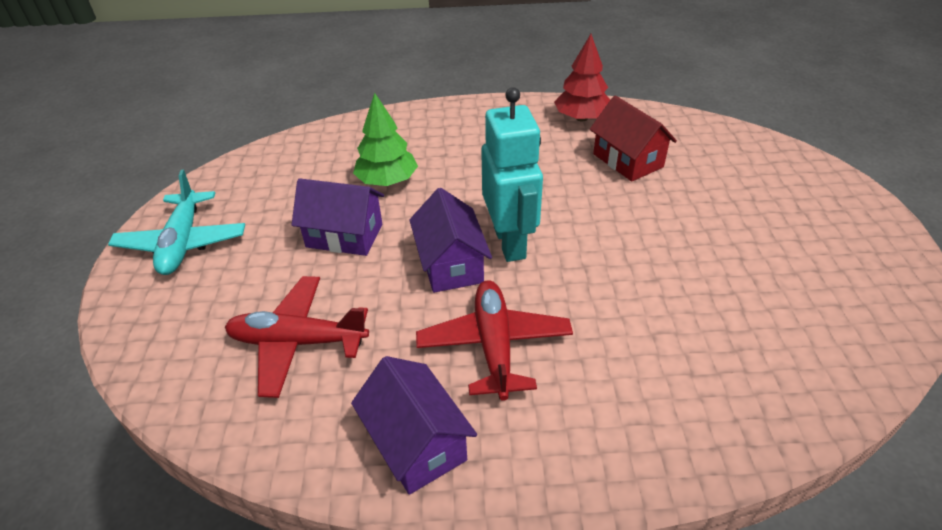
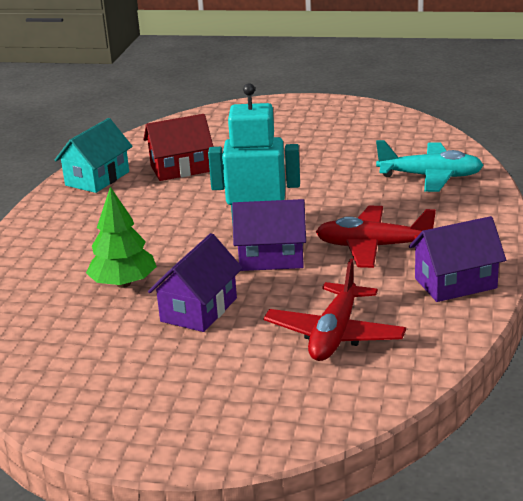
camera: 75 degrees left, 15 degrees down
(183, 242) = (147, 414): turquoise plane -> turquoise plane (430, 177)
(581, 118) = (97, 178): red tree -> turquoise house

